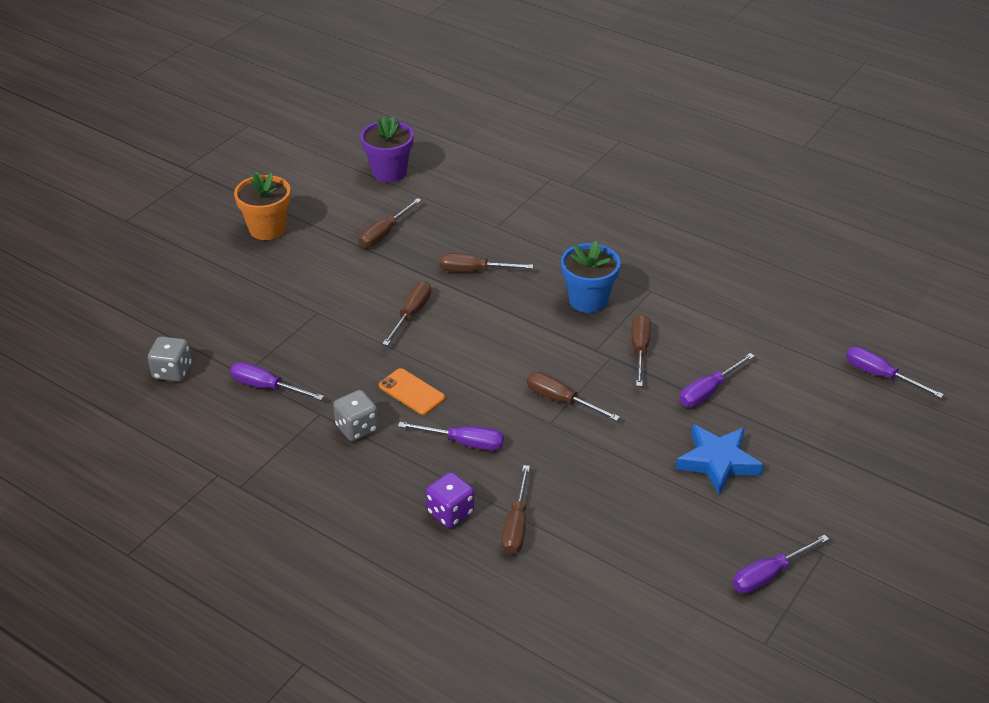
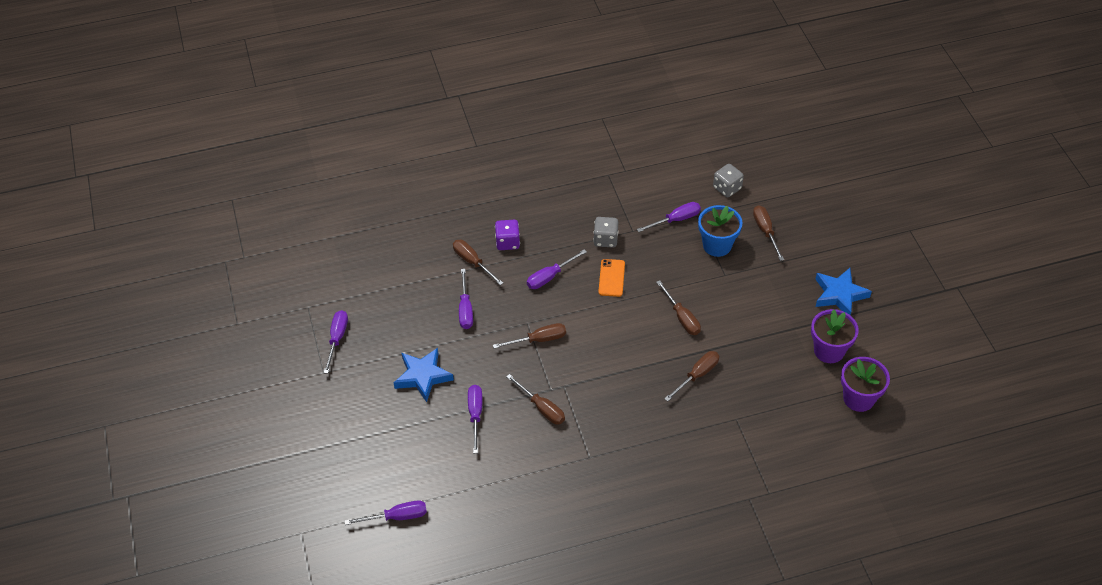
camera: 130 degrees right, 10 degrees up
(267, 229) = (839, 295): orange flower pot -> blue star
(350, 208) = (829, 350): none -> purple flower pot
(384, 234) = (781, 352): brown screwdriver -> brown screwdriver (765, 231)
(411, 392) = (611, 278): orange phone -> orange phone turned 75 degrees counterclockwise
(588, 300) = (612, 415): blue flower pot -> blue flower pot (717, 245)
(591, 485) = (465, 309): none -> purple screwdriver

